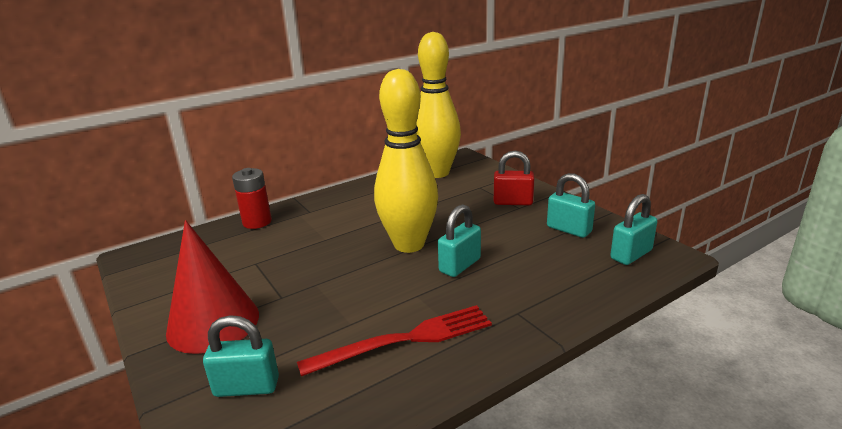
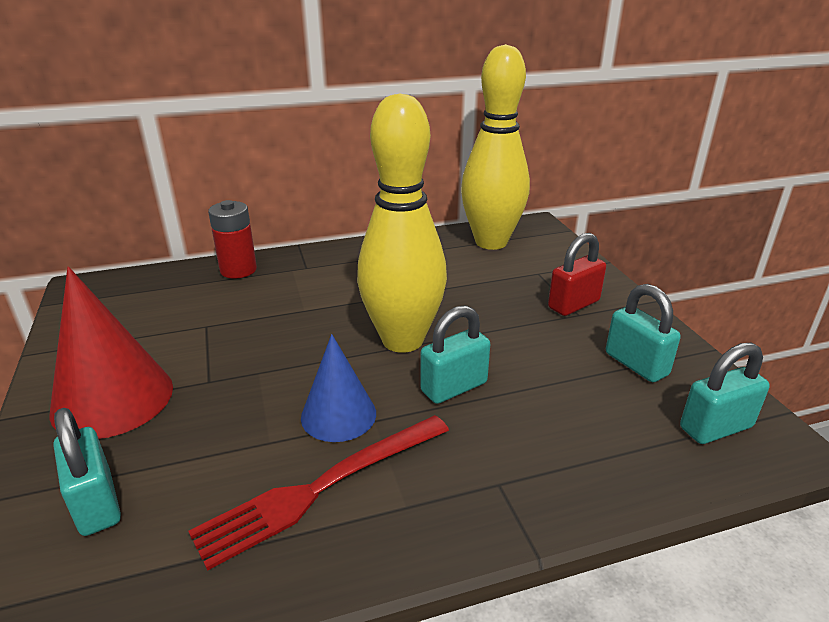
camera: 15 degrees right, 5 degrees up
(247, 387) = (96, 503): turquoise padlock -> turquoise padlock turned 45 degrees clockwise
(390, 297) = (338, 415): none -> blue cone
(404, 340) = (322, 487): red fork -> red fork turned 150 degrees clockwise
(513, 202) = (573, 304): red padlock -> red padlock turned 60 degrees counterclockwise

